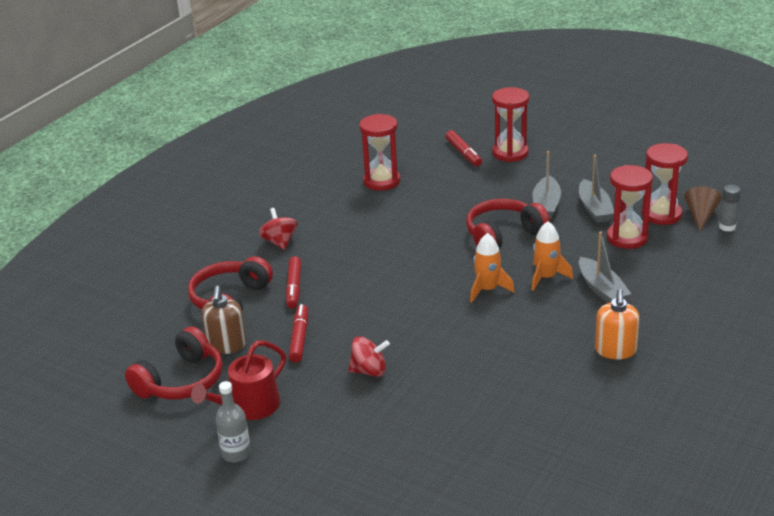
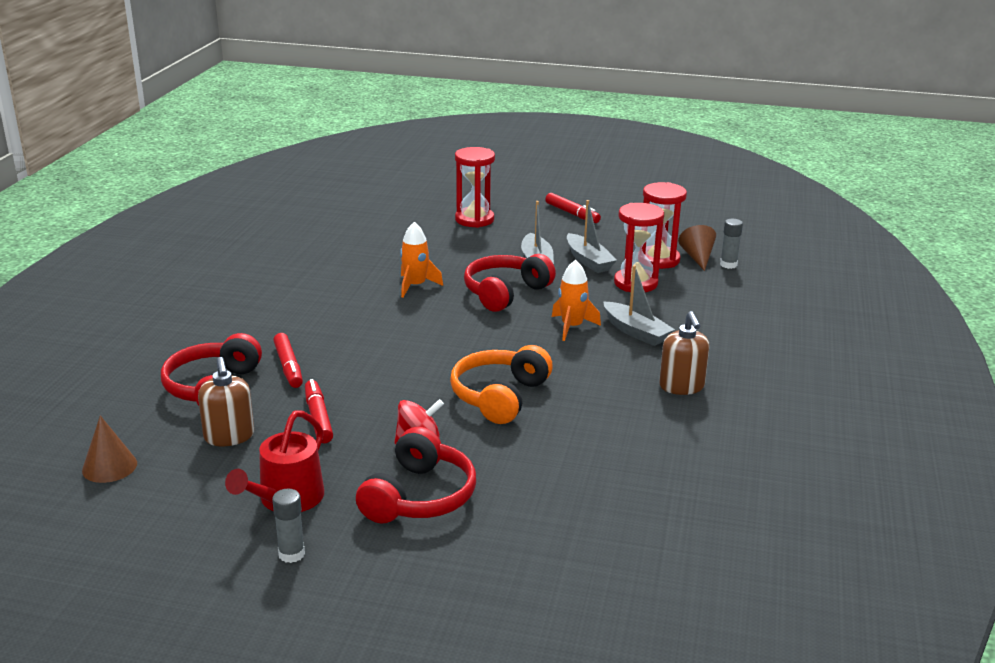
camera: 20 degrees left, 5 degrees down
(133, 359) = (109, 466): none -> brown cone
(181, 381) = (185, 483): red headphones -> red headphones (419, 497)
(236, 453) = (291, 554): grey bottle -> grey glue stick
(279, 242) = (251, 323): red spinning top -> none
(381, 181) = (346, 255): red hourglass -> none
(452, 338) = (499, 396): none -> orange headphones
(463, 153) = (424, 223): red marker -> red marker (572, 214)
(487, 289) = (514, 345): orange rocket -> orange rocket (415, 286)
(615, 350) = (681, 386): orange soap dispenser -> brown soap dispenser

